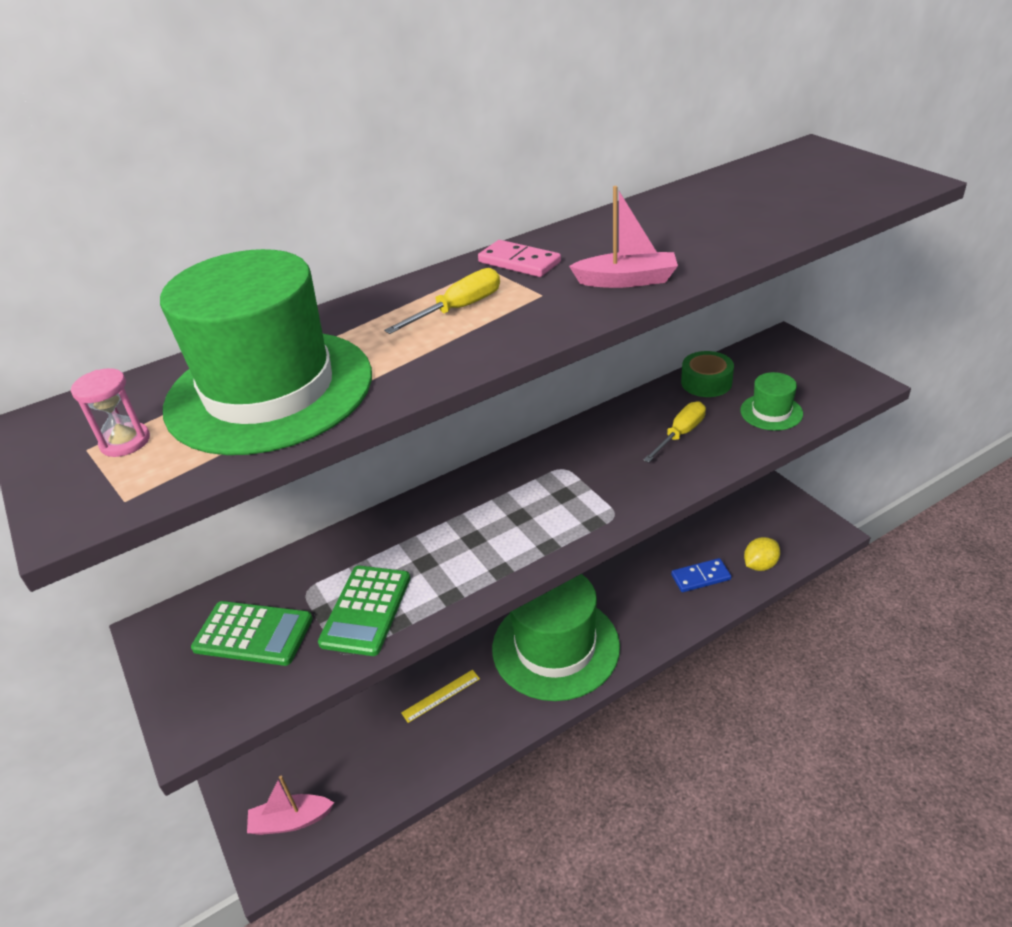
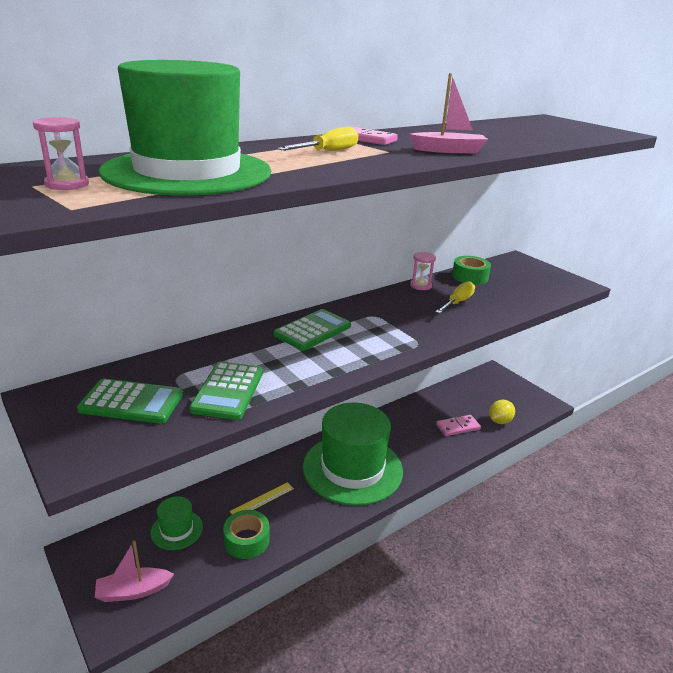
camera: 10 degrees left, 10 degrees down
(420, 752) = (246, 540): none -> green tape
(479, 501) = (312, 330): none -> green calculator
(634, 406) = (420, 286): none -> pink hourglass
(700, 577) = (457, 427): blue domino -> pink domino
(771, 412) = (519, 294): green hat -> green hat (176, 529)

